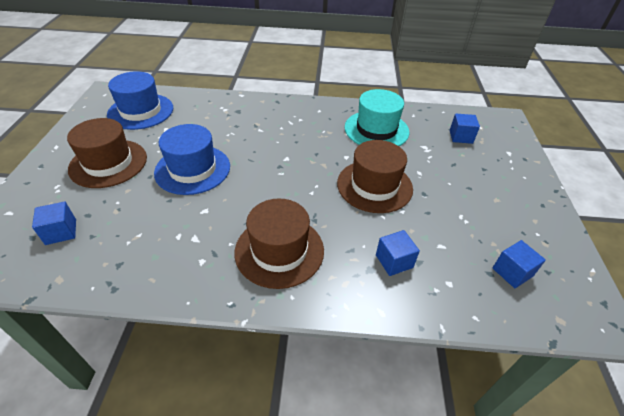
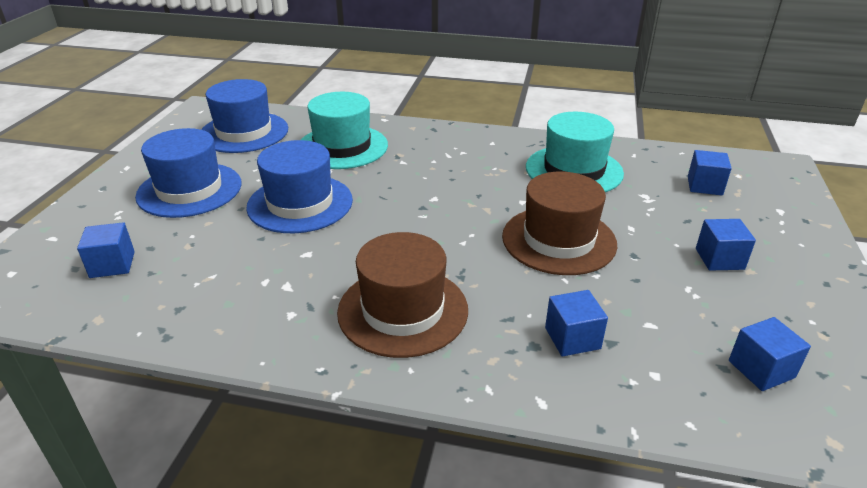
camera: 10 degrees right, 10 degrees down
(108, 163) = (189, 190): brown hat -> blue hat
(215, 120) = (342, 147): none -> turquoise hat
(477, 192) = (719, 259): none -> blue cube

